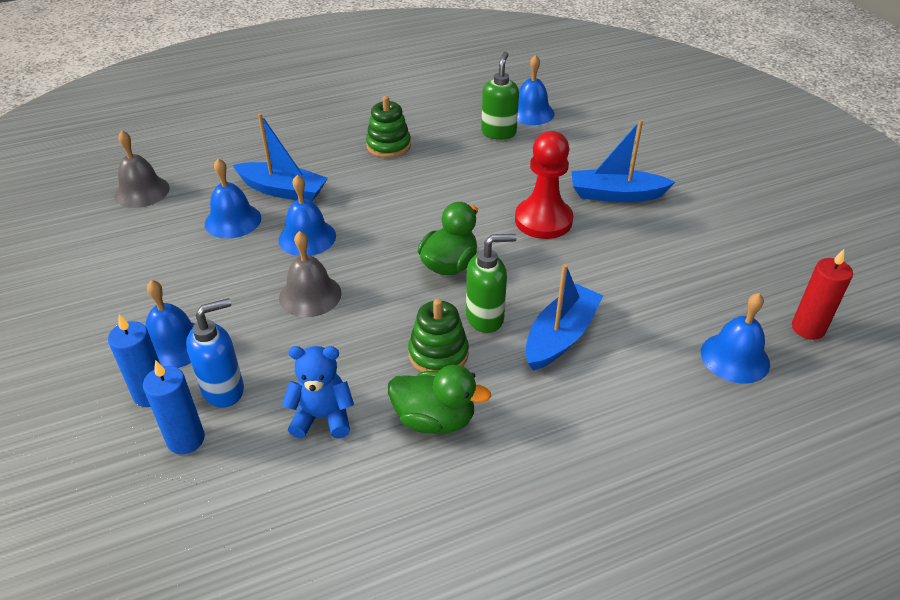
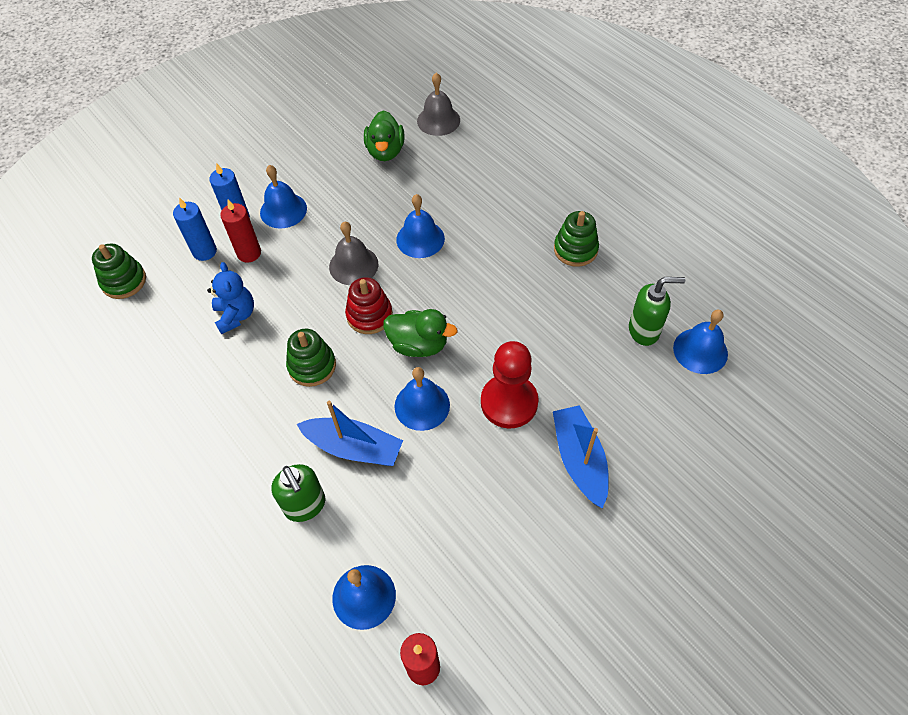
camera: 75 degrees right, 15 degrees up
(174, 553) = (124, 281): none -> green stacking toy
(224, 390) = (249, 253): blue soap dispenser -> red candle
(233, 220) = (424, 186): blue bell -> blue bell (422, 405)
(283, 190) = (475, 201): blue boat -> none
(390, 294) = (369, 315): none -> red stacking toy
(434, 419) = (246, 382): green duck -> green duck (385, 151)
(485, 318) = (361, 387): green soap dispenser -> green soap dispenser (305, 506)

